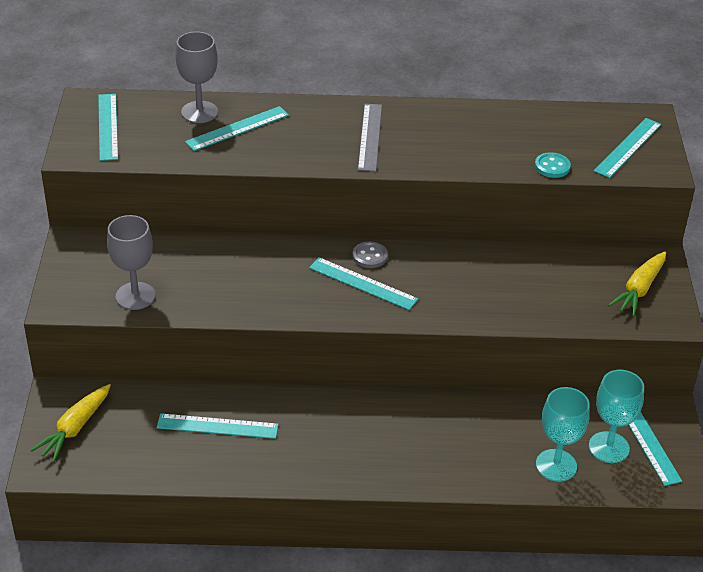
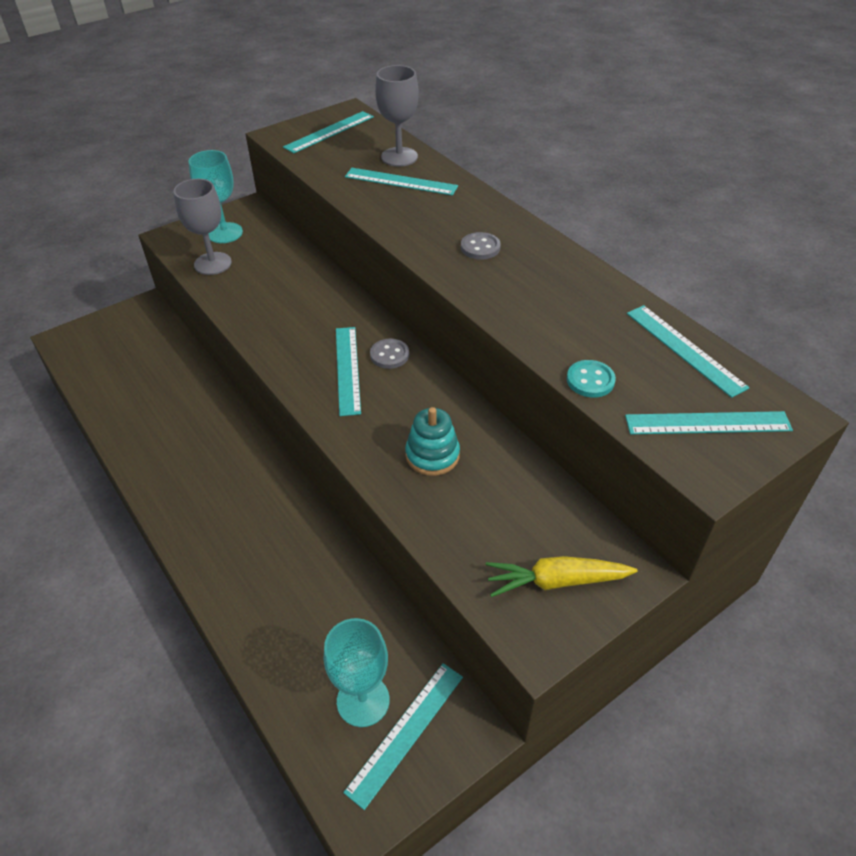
camera: 55 degrees right, 5 degrees up
(74, 428) = (115, 333): yellow carrot -> none
(217, 426) = (172, 400): turquoise ruler -> turquoise ruler (684, 349)
(370, 137) = (480, 247): grey ruler -> grey button
(491, 286) = (432, 455): none -> turquoise stacking toy
(556, 465) = (298, 664): turquoise goblet -> turquoise goblet (225, 233)

